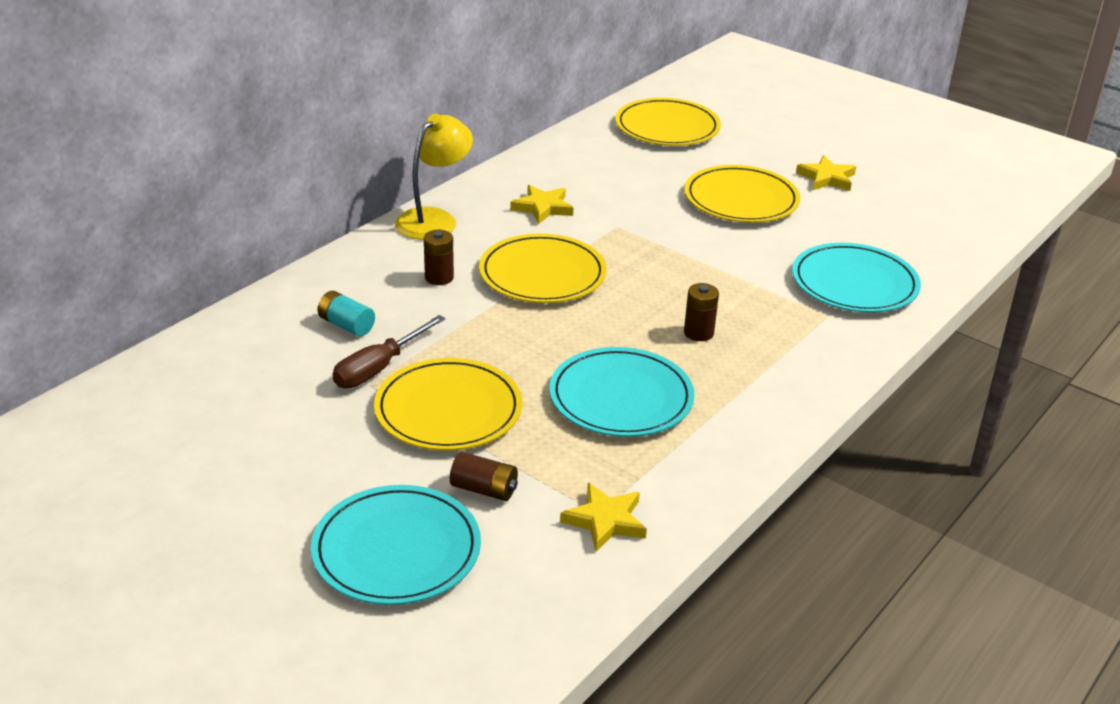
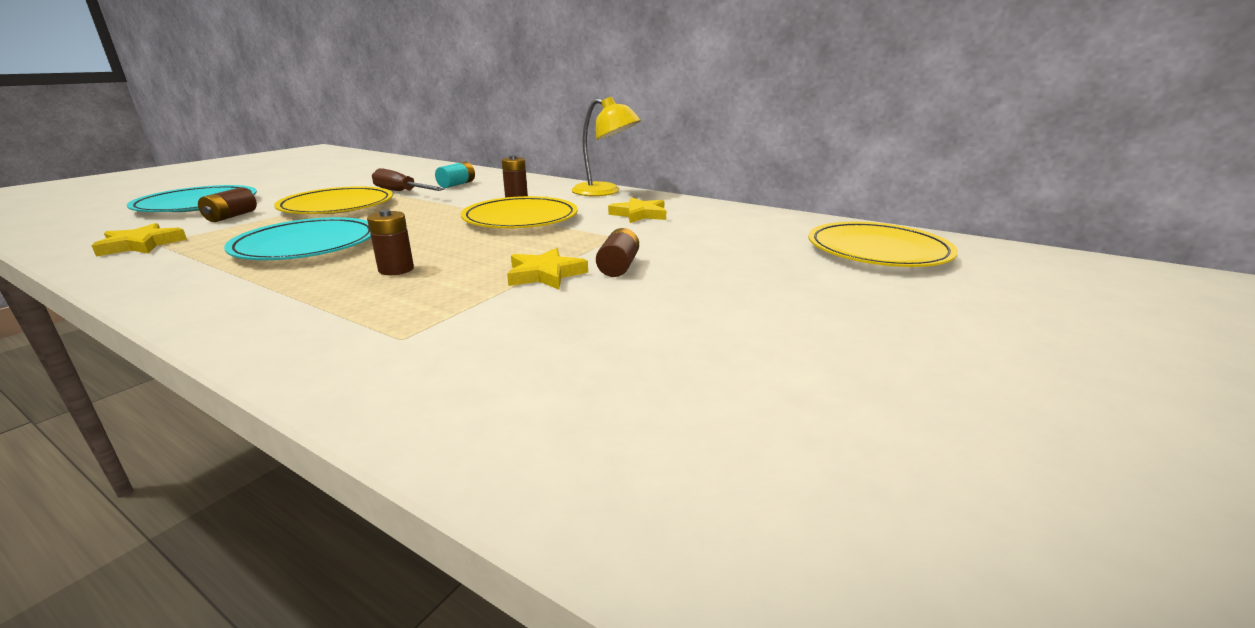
camera: 85 degrees right, 10 degrees down
(697, 231) = (618, 267): none -> brown battery
(741, 199) = (715, 288): yellow plate -> none
(827, 178) = (845, 348): yellow star -> yellow star (545, 274)
(854, 283) = (486, 361): turquoise plate -> none

